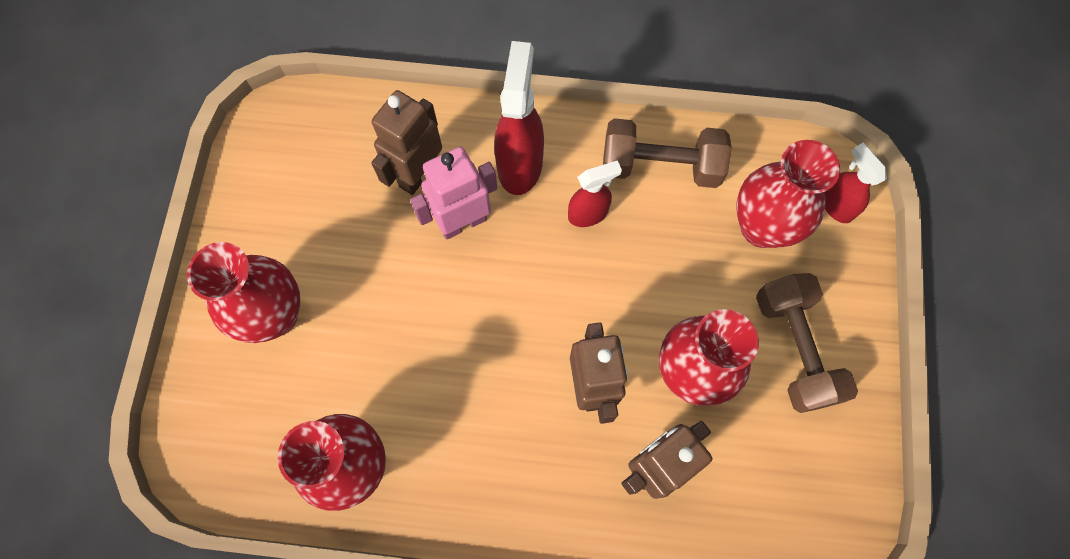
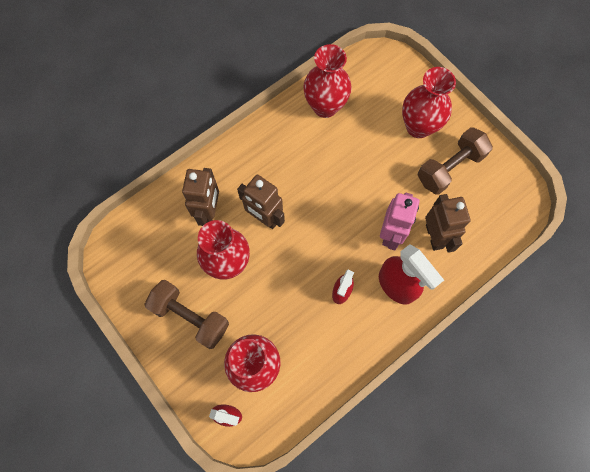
camera: 135 degrees right, 0 degrees up
(660, 166) = (332, 350): brown dumbbell -> brown dumbbell (450, 168)

